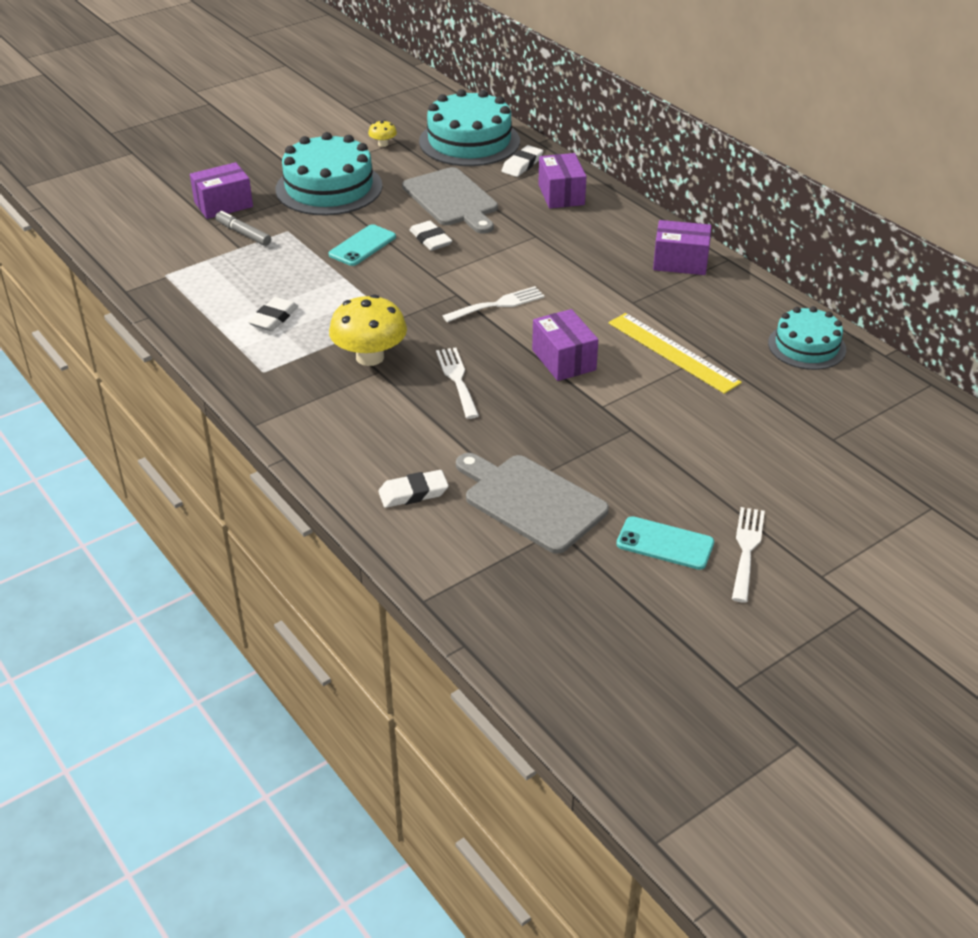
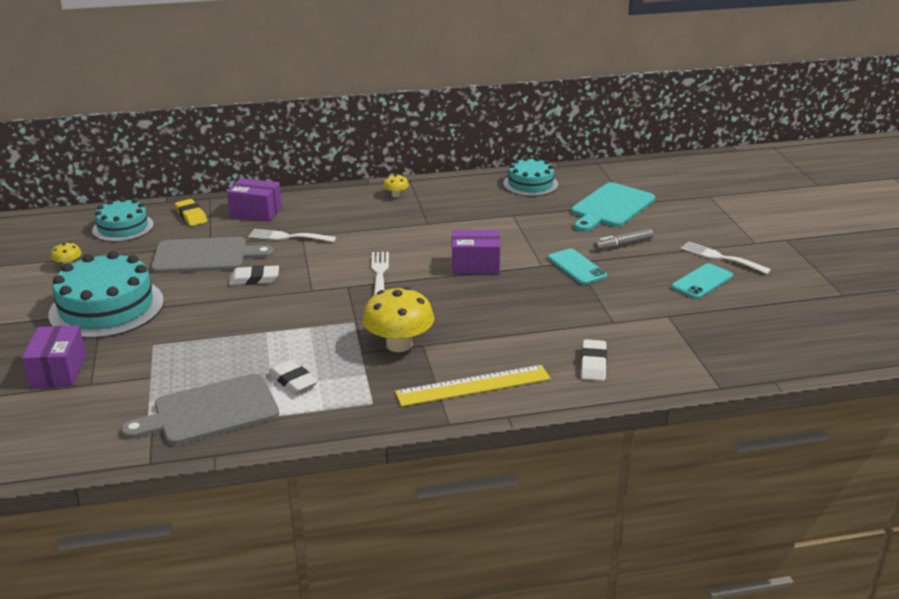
camera: 65 degrees left, 10 degrees down
(243, 234) = (128, 370): grey marker -> grey marker (623, 244)
(362, 246) = (226, 312): turquoise phone -> turquoise phone (576, 267)
(457, 379) = (463, 313): white fork -> white fork (288, 237)
(469, 141) = (123, 227): turquoise cake -> turquoise cake, size x0.61
(522, 165) = (191, 216): white eraser -> yellow eraser
(531, 501) = (631, 318): grey cutting board -> grey cutting board (210, 411)
(673, 352) = (500, 225): yellow ruler -> yellow ruler (473, 385)
(680, 262) = (396, 195): purple box -> yellow mushroom
(805, 425) = (611, 207): none -> turquoise cutting board

